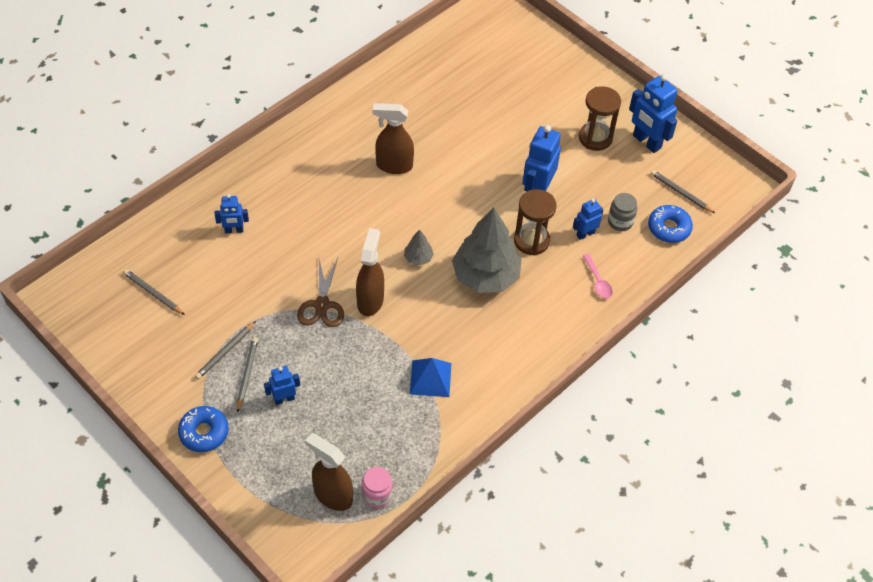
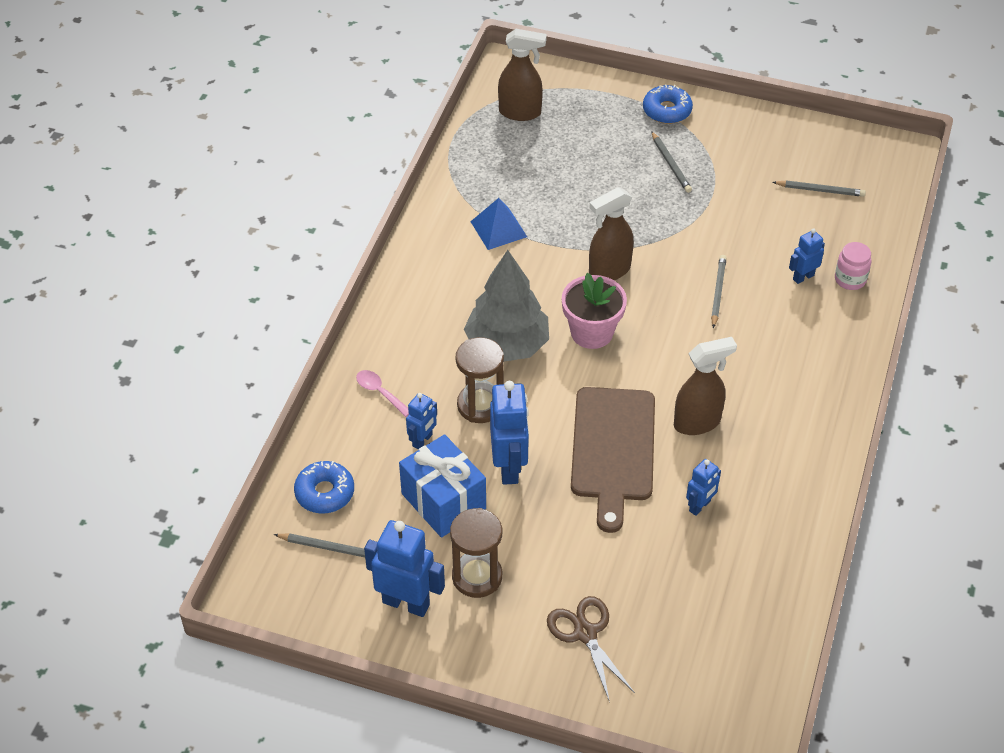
camera: 155 degrees right, 5 degrees down
(225, 352) = (706, 173): grey pencil -> grey pencil (718, 292)
(284, 399) = (620, 160): blue robot -> blue robot (700, 506)
(322, 305) = (653, 247): brown scissors -> brown scissors (585, 633)
(370, 300) = (609, 271): brown spray bottle -> brown spray bottle turned 75 degrees clockwise
(377, 495) = (483, 127): pink jar -> pink jar (850, 279)
(418, 258) = (592, 332): grey tree -> pink flower pot
(461, 173) = (613, 449): none -> brown cutting board
(592, 189) = (443, 501): none -> blue gift
(620, 221) = (388, 474): grey jar -> none

